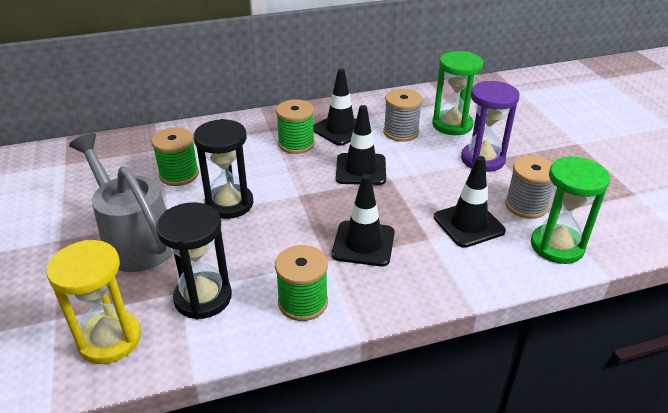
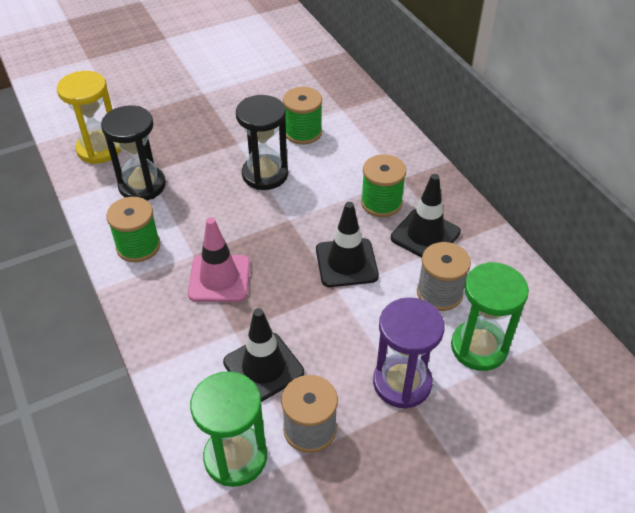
camera: 80 degrees right, 10 degrees up
(134, 240) = (206, 131): grey watering can -> none
(363, 243) = (219, 278): black traffic cone -> pink traffic cone

